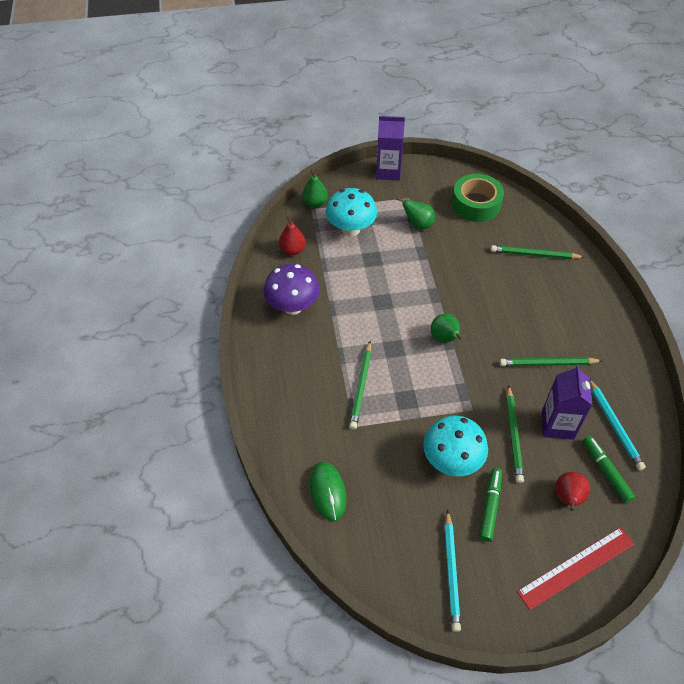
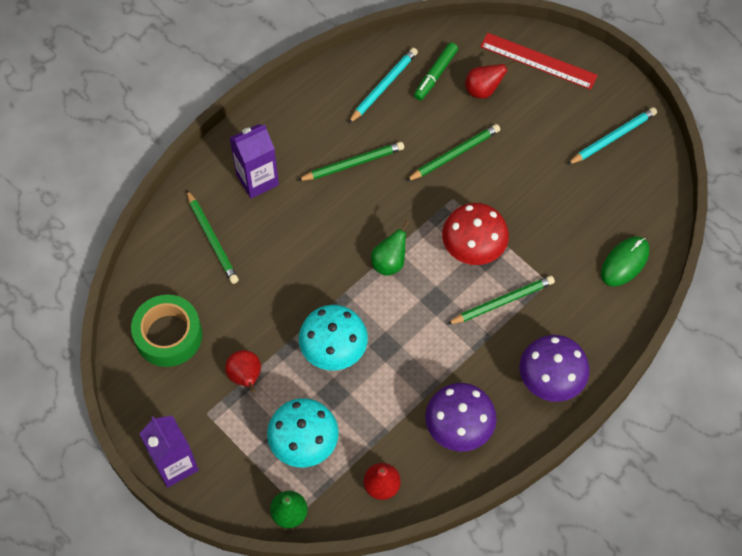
camera: 125 degrees left, 10 degrees up
(279, 377) = (550, 381): none -> purple mushroom
(417, 395) = (473, 249): none -> red mushroom
(418, 224) = (245, 377): green pear -> red pear
(451, 461) = (518, 187): turquoise mushroom -> turquoise mushroom (334, 351)
(490, 507) = (536, 139): green marker -> none
(547, 364) = (353, 163): green pencil -> green pencil turned 75 degrees counterclockwise
(557, 425) = (416, 127): purple carton -> purple carton (257, 180)

